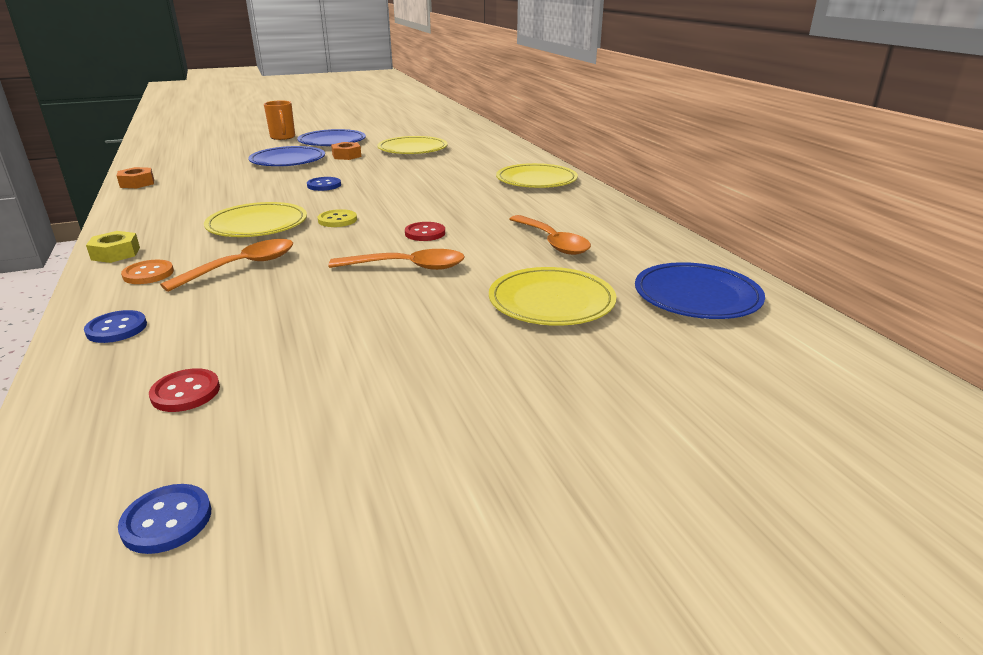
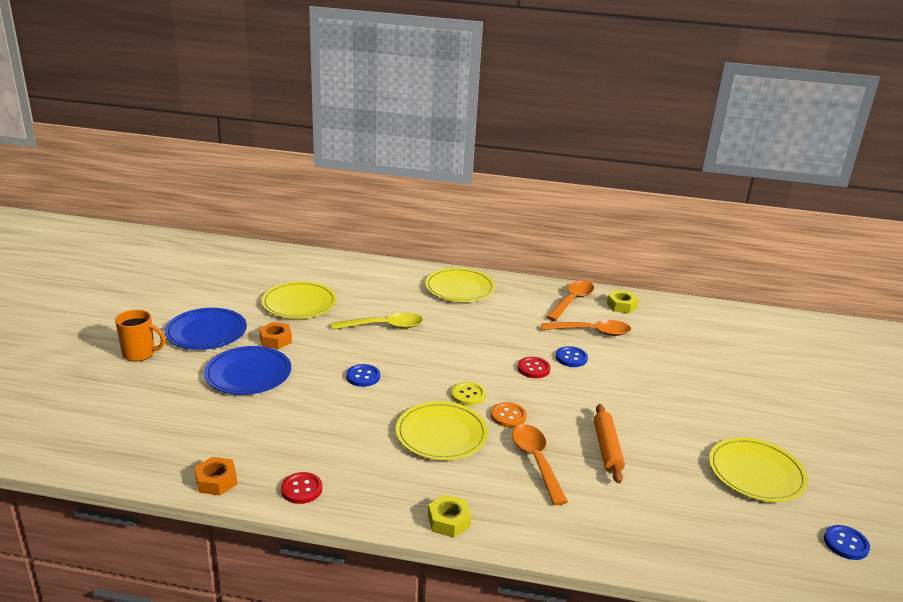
camera: 60 degrees left, 0 degrees up
(116, 328) = (615, 537): blue button -> blue button (571, 358)
(148, 274) = (515, 509): orange button -> orange button (508, 416)
(185, 392) = (725, 519): red button -> red button (301, 489)
(298, 294) = (607, 448): none -> orange rolling pin
(407, 267) = (592, 395): orange spoon -> orange spoon (572, 301)
(417, 174) = (384, 326): none -> yellow spoon
(551, 301) = (680, 367): yellow plate -> yellow plate (756, 473)
(648, 244) = (621, 306): none -> yellow nut
(697, 296) = (701, 325): blue plate -> none

